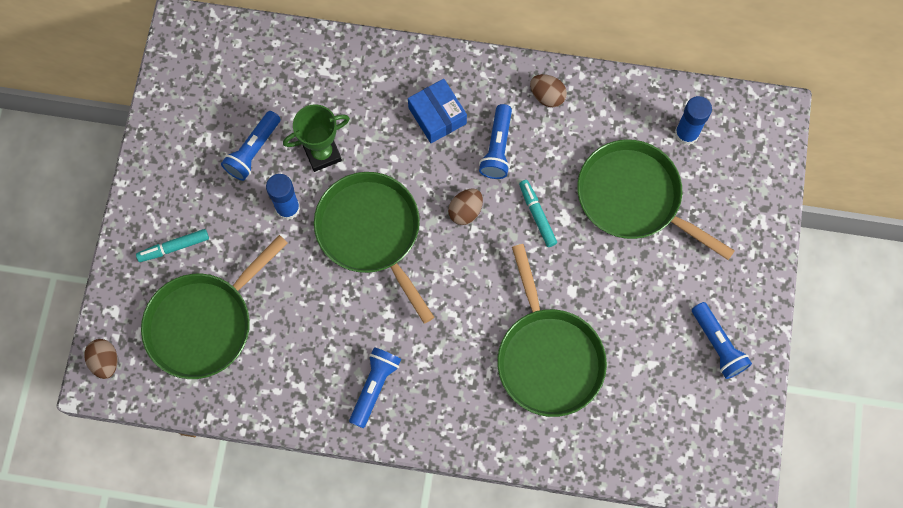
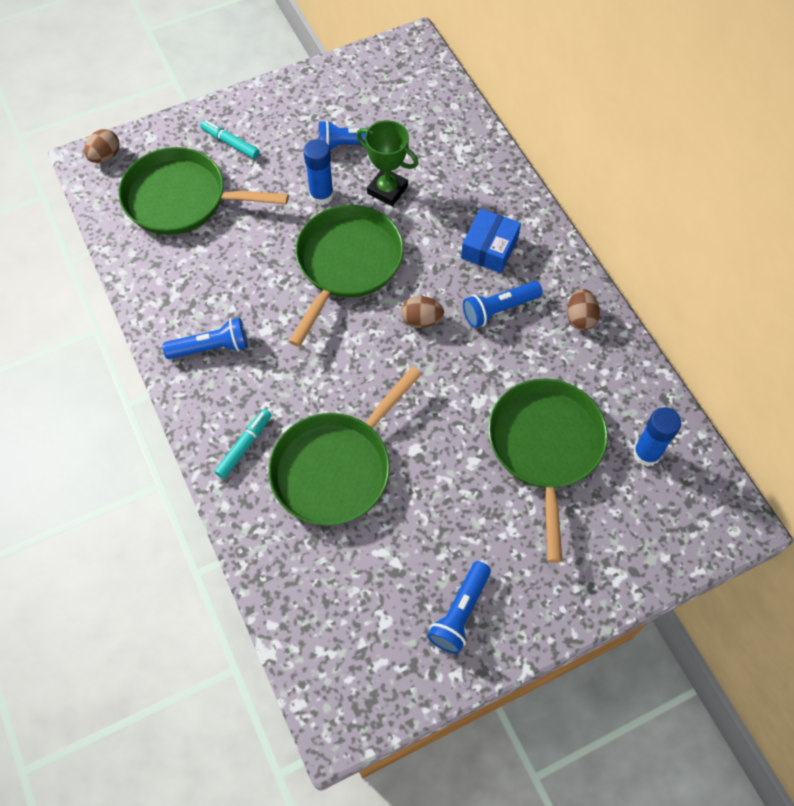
camera: 55 degrees right, 10 degrees down
(537, 215) = (463, 377): turquoise marker -> turquoise marker (244, 446)

